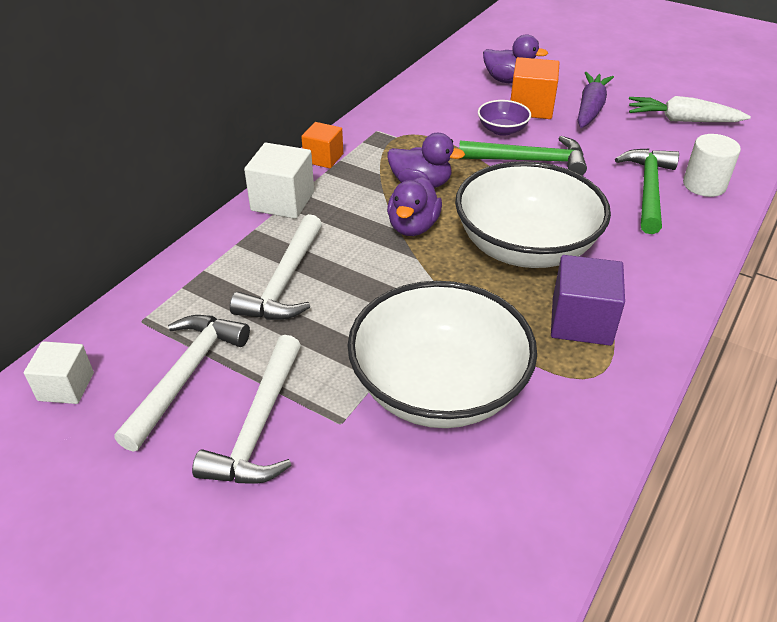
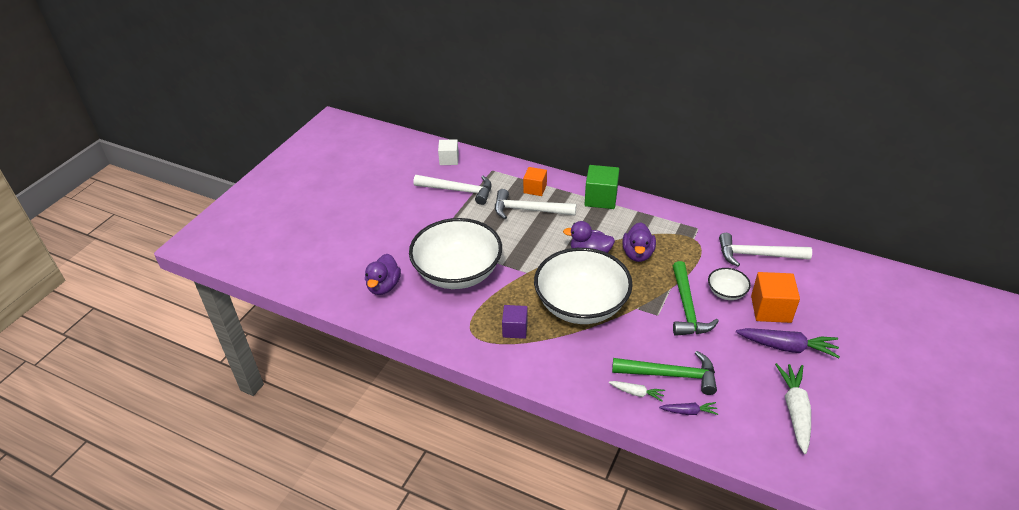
camera: 85 degrees right, 0 degrees up
(259, 425) = (430, 217): white hammer -> white hammer (757, 255)
(283, 201) = (601, 198): white cube -> green cube
(323, 158) = (653, 208): orange cube -> orange cube (535, 189)
(502, 130) = (726, 292): purple bowl -> white bowl
(509, 80) = (812, 295): purple duck -> purple duck (384, 286)
(581, 321) = (515, 329): purple cube -> purple cube, size x0.65
(685, 219) = (636, 393): none -> white carrot
(704, 185) = (688, 412): white cylinder -> purple carrot

